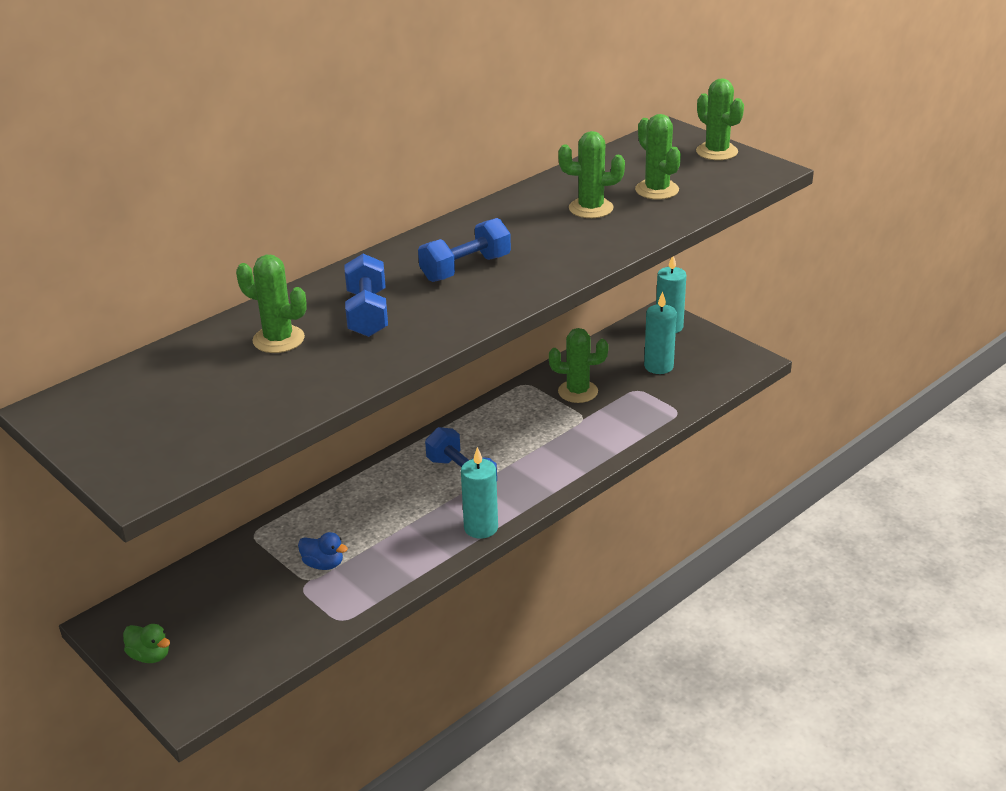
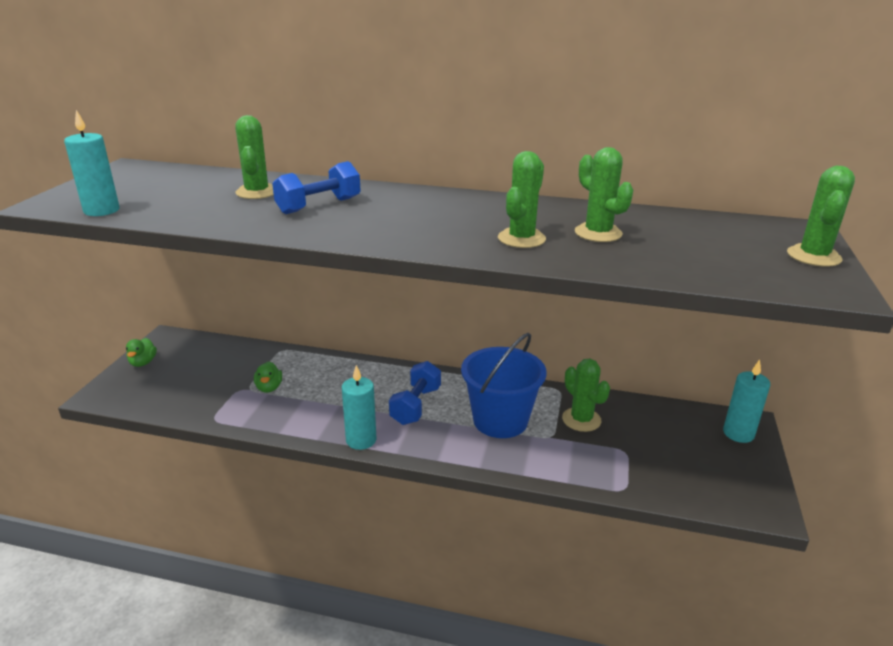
camera: 55 degrees right, 5 degrees down
(323, 564) = (269, 388): blue duck -> green duck
(465, 268) = (426, 217): blue dumbbell -> none
(535, 435) = (500, 420): none -> blue bucket
(657, 190) = (683, 250): green cactus -> green cactus (521, 239)
(658, 366) = (674, 450): turquoise candle -> turquoise candle (101, 210)

